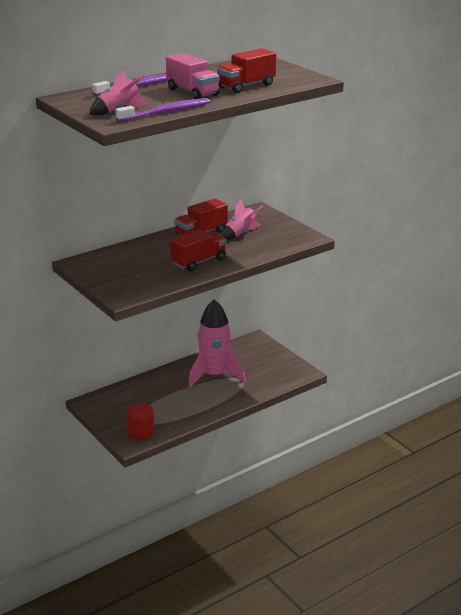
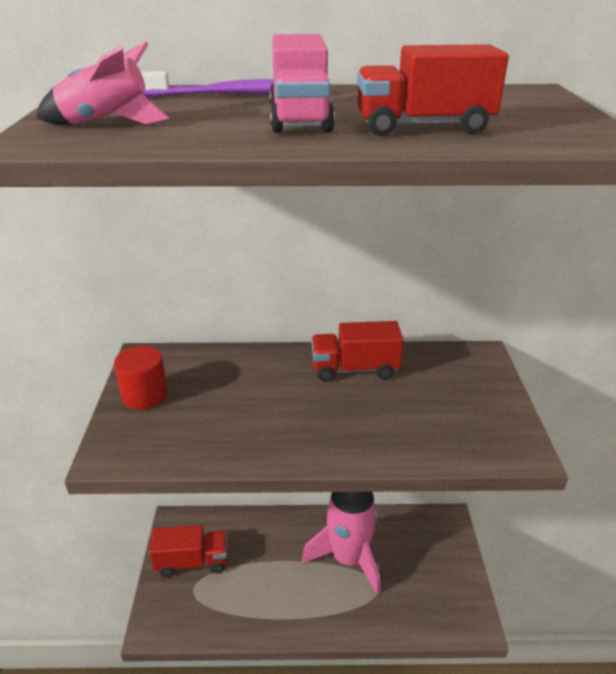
camera: 35 degrees right, 5 degrees up
(141, 432) = (181, 612): red cylinder -> red cylinder (145, 395)
(166, 112) = (169, 143): purple toothbrush -> none
(198, 262) = (292, 427): red truck -> red truck (192, 562)
(240, 234) = (410, 393): pink rocket -> none

